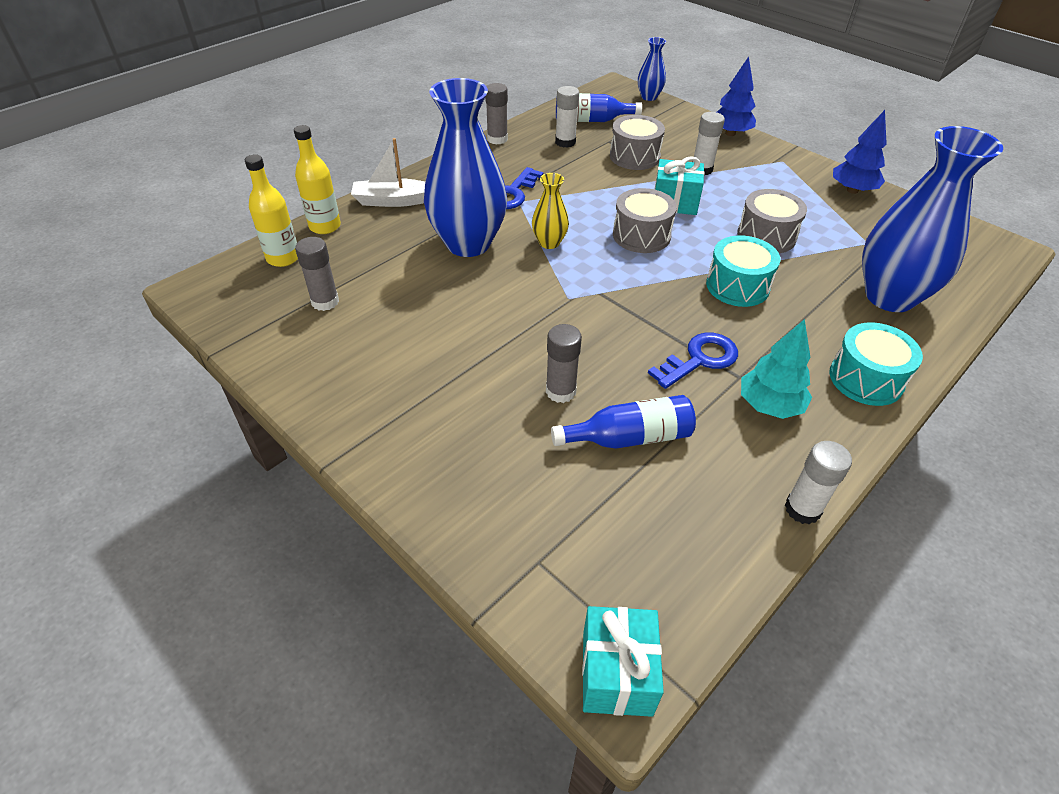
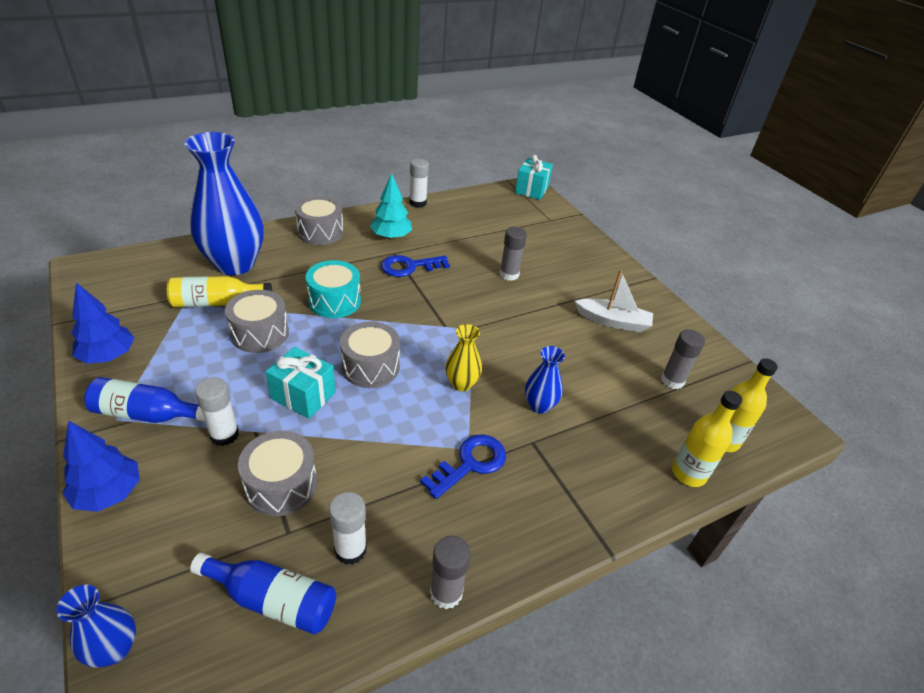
camera: 165 degrees left, 5 degrees down
(393, 201) = (612, 493): white boat -> white boat (613, 321)
(468, 243) = (539, 405): blue vase -> blue vase, size x0.46
(629, 437) = (482, 245): blue bottle -> blue bottle (147, 414)
(842, 251) = (216, 302): none -> yellow bottle
(866, 379) = (320, 232): turquoise drum -> grey drum

